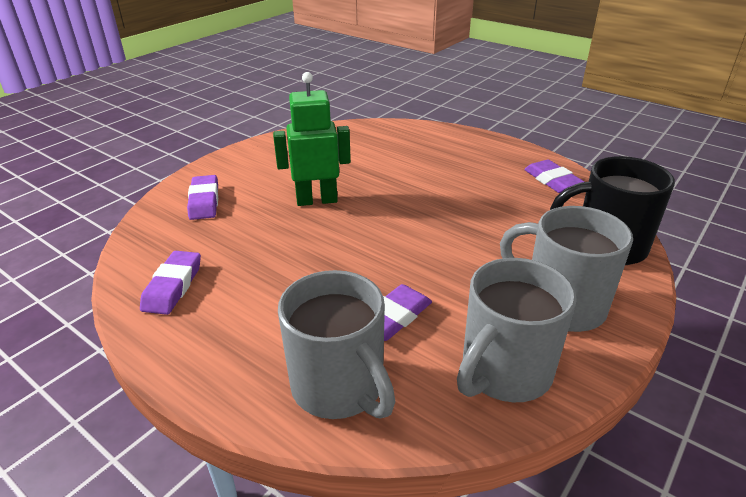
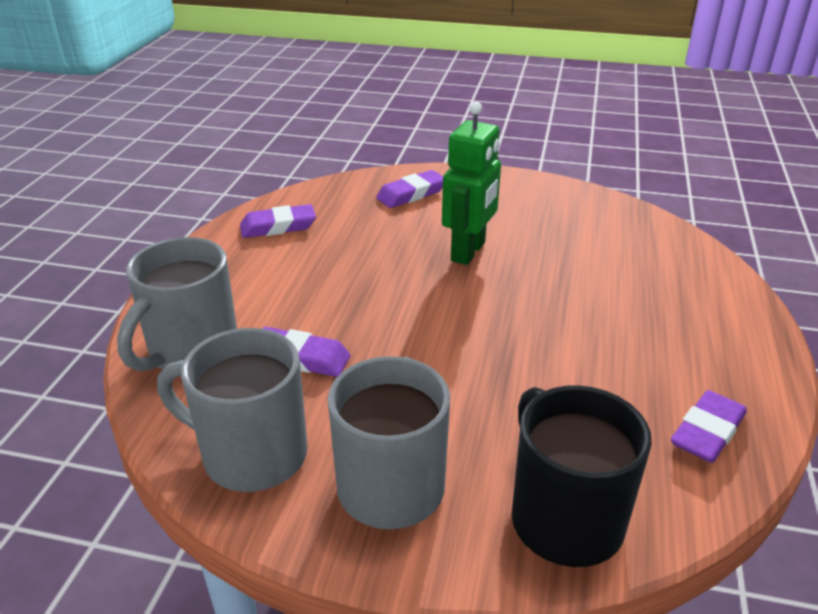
camera: 65 degrees right, 0 degrees up
(316, 200) = (468, 252): green robot -> green robot turned 60 degrees clockwise

